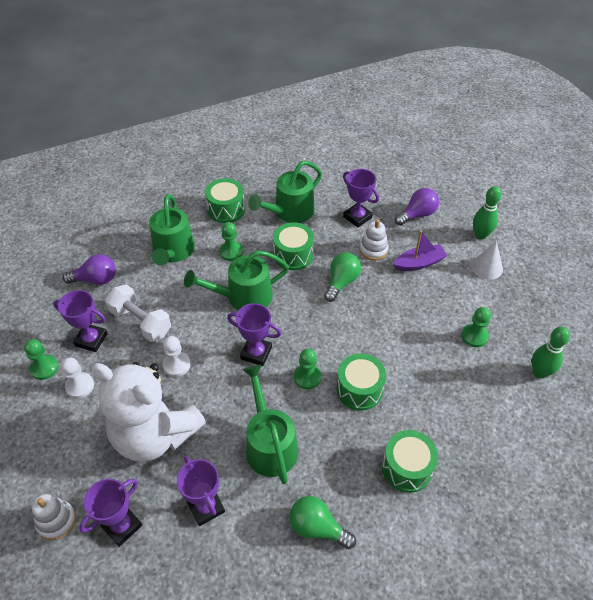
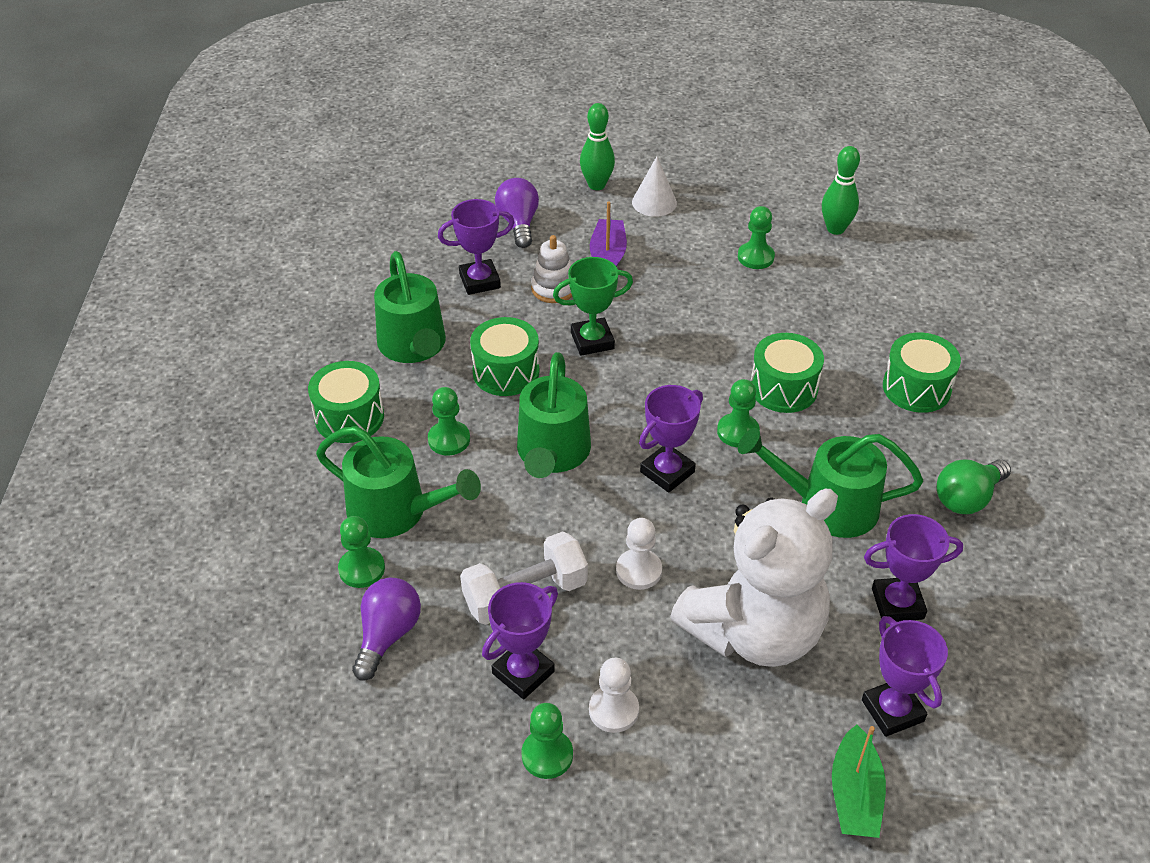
camera: 65 degrees left, 5 degrees down
(56, 521) = (854, 795): white stacking toy -> green boat
(132, 254) = (362, 569): none -> green pawn
(341, 282) = (592, 341): green light bulb -> green trophy

